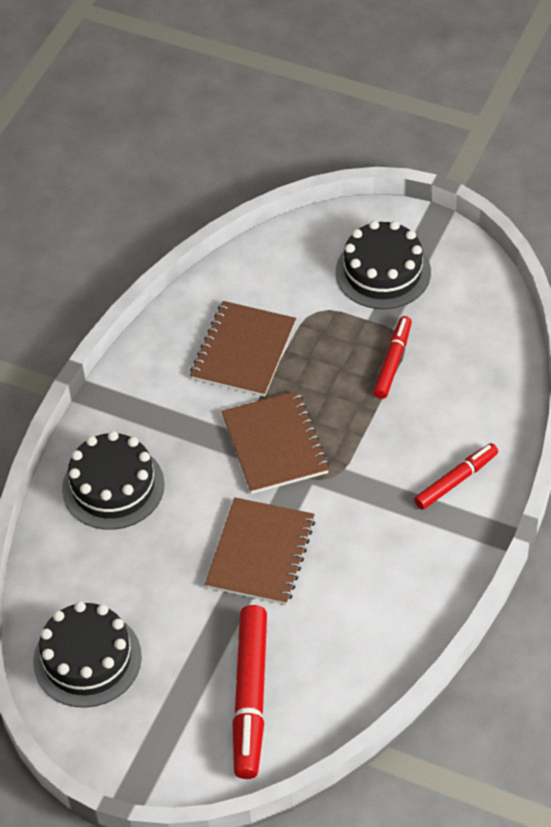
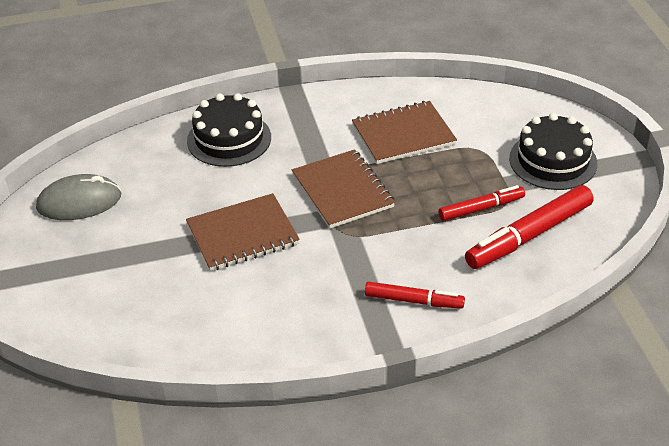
camera: 50 degrees right, 10 degrees down
(87, 659) = (79, 202): black cake -> grey mouse
(250, 697) = (113, 297): red marker -> red marker (529, 235)
(275, 444) = (342, 191): brown notebook -> brown notebook turned 60 degrees counterclockwise

